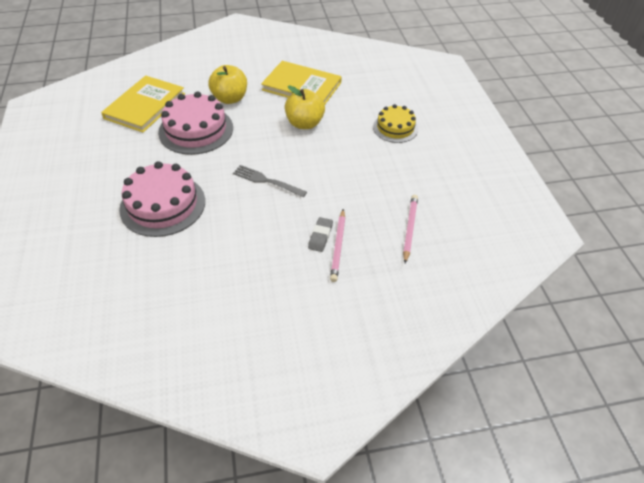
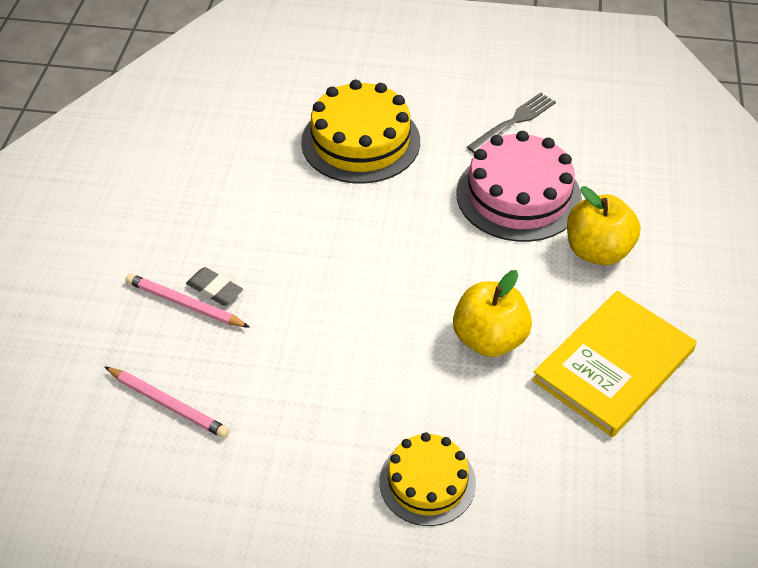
camera: 110 degrees right, 0 degrees up
(145, 106) = (603, 146): yellow book -> none
(163, 205) = (360, 141): pink cake -> yellow cake
(267, 181) = (359, 255): grey fork -> grey fork (514, 122)

